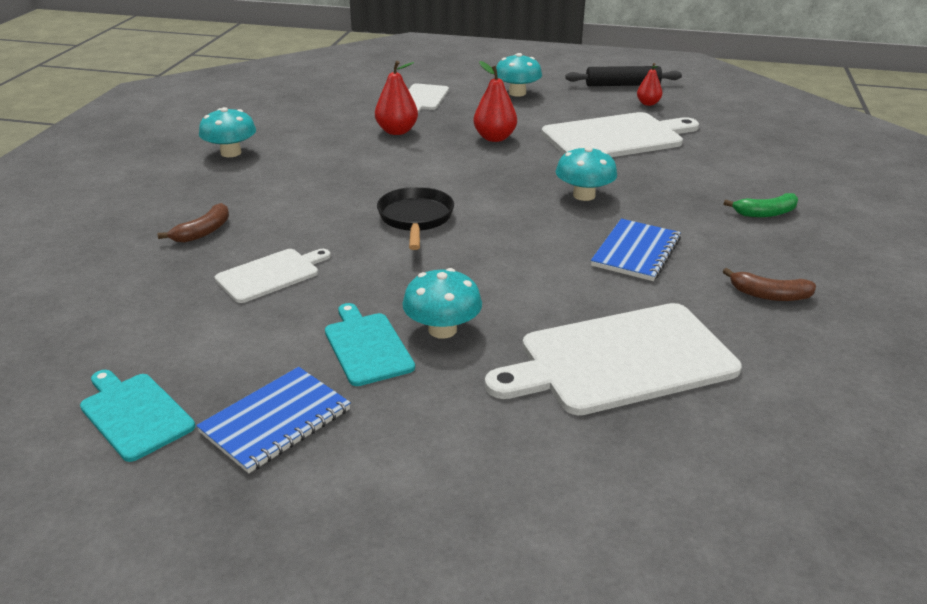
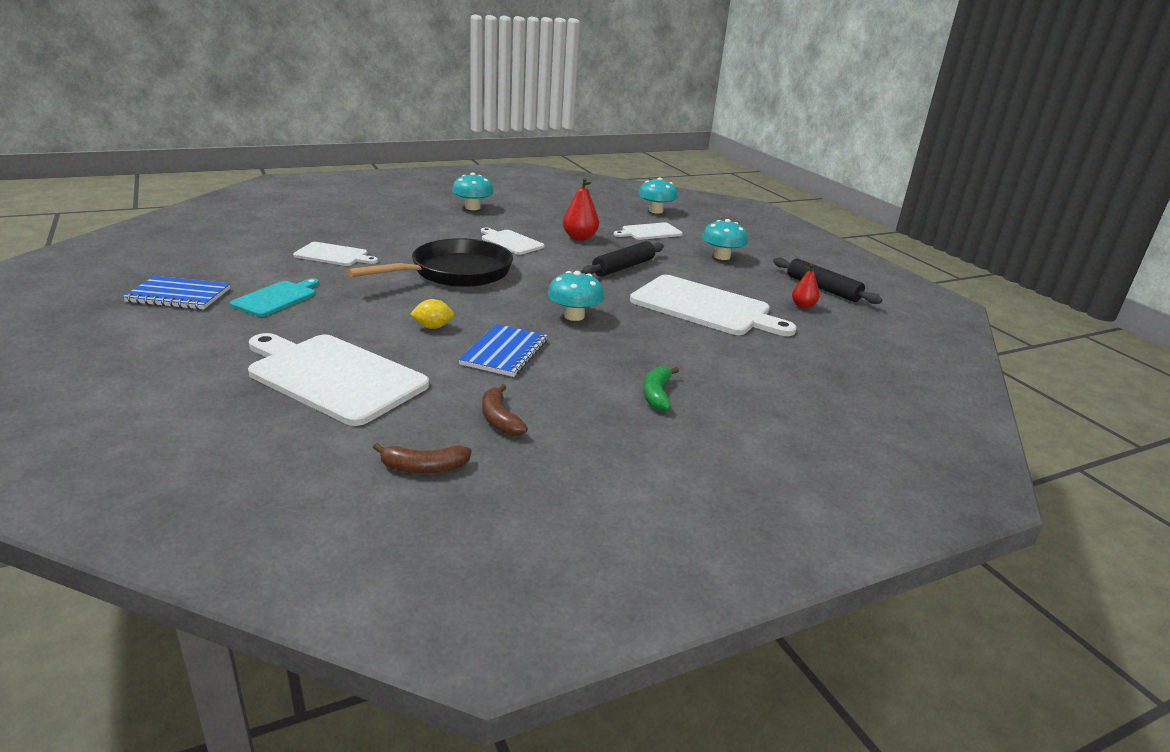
camera: 50 degrees right, 5 degrees down
(135, 414) = (162, 264): turquoise cutting board -> none
(203, 232) = (364, 228): brown banana -> brown banana (423, 468)
(364, 165) = (510, 242): none -> white cutting board
(415, 219) = (455, 273): black pan -> black pan, size x1.61
(442, 330) = (317, 313): turquoise mushroom -> turquoise mushroom (656, 211)
(494, 138) = (623, 267): red pear -> black rolling pin
(545, 271) = (432, 327): none -> yellow lemon
(636, 252) = (504, 352): blue notebook -> blue notebook turned 60 degrees counterclockwise
(765, 213) = (657, 394): green banana -> green banana turned 60 degrees clockwise

